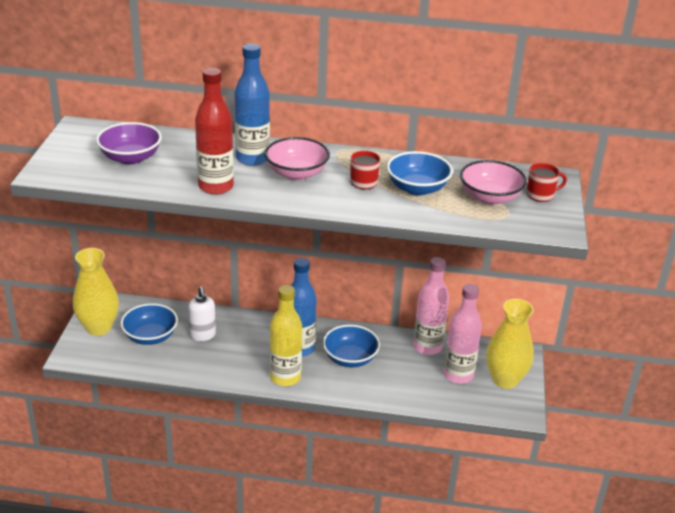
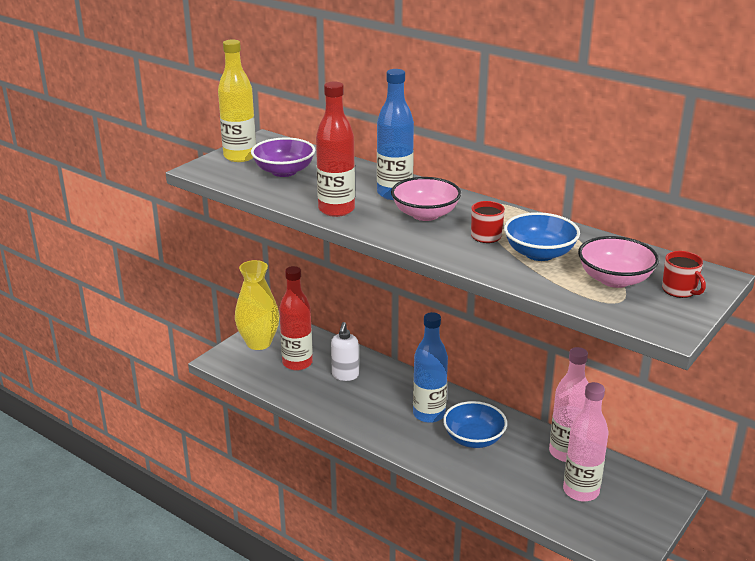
camera: 30 degrees right, 5 degrees down
(150, 336) = (297, 363): blue bowl -> red bottle
(285, 377) = (395, 436): yellow bottle -> yellow bottle (240, 156)
(505, 380) = (633, 513): yellow vase -> none
(541, 195) = (679, 290): red mug -> red mug turned 45 degrees clockwise

